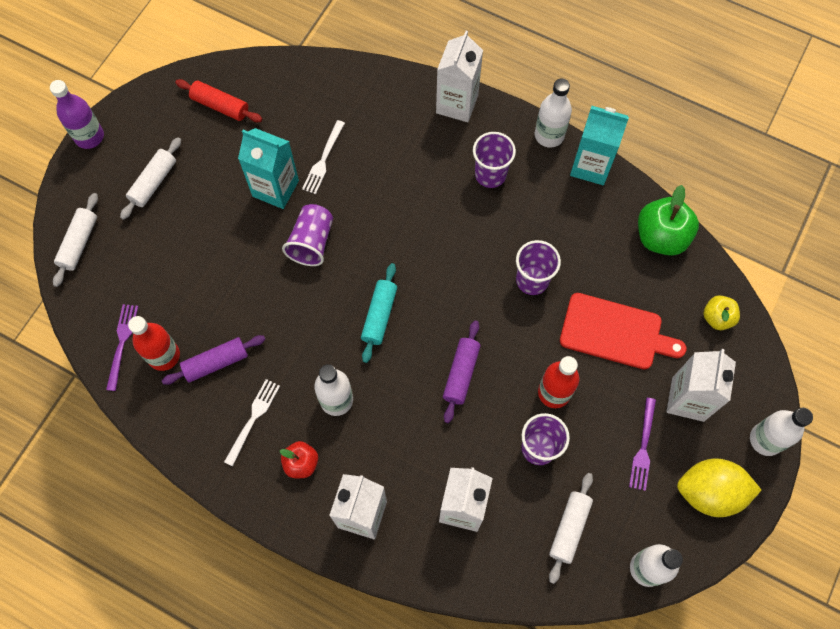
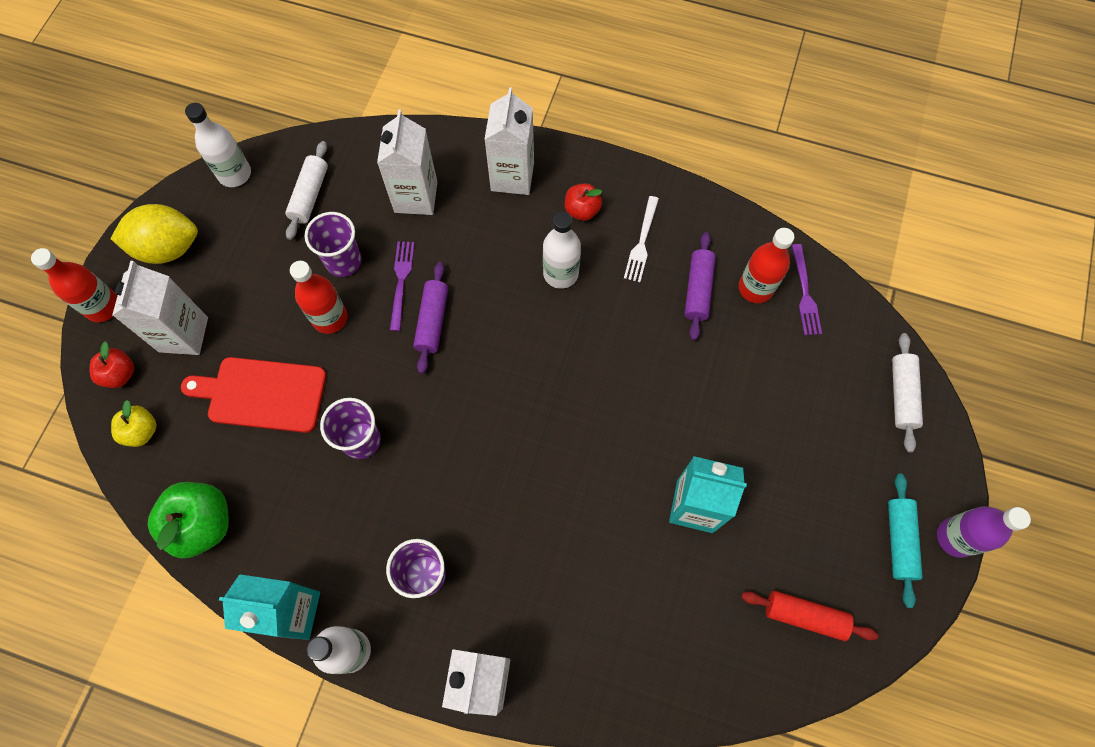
camera: 170 degrees right, 0 degrees up
(153, 182) = (847, 487): white rolling pin -> none
(216, 362) = (698, 290): purple rolling pin -> purple rolling pin turned 45 degrees counterclockwise
(311, 242) = (631, 443): purple cup -> none
(323, 160) = (645, 557): white fork -> none
(379, 315) = (533, 369): turquoise rolling pin -> turquoise rolling pin (899, 541)
(643, 448) = (234, 278): purple fork -> purple fork (401, 281)
(741, 371) = (120, 374): none -> red apple
(765, 439) = (103, 307): white bottle -> red bottle

